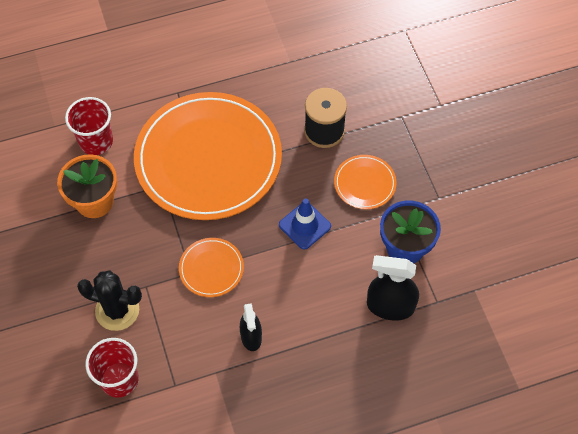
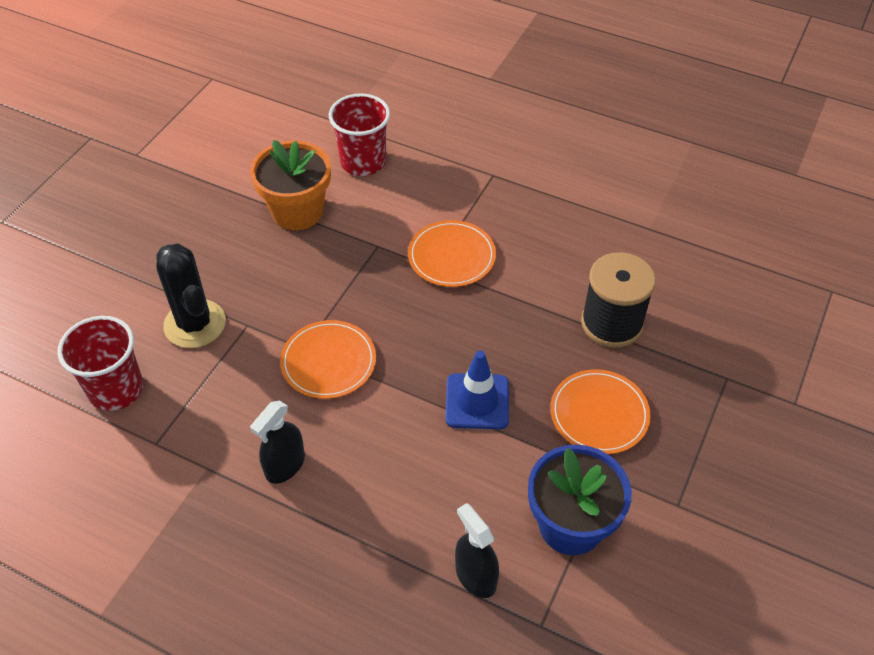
camera: 45 degrees right, 10 degrees down
(208, 159) = (452, 256): orange plate -> orange plate, size x0.42
(390, 306) = (475, 576): black spray bottle -> black spray bottle, size x0.65

